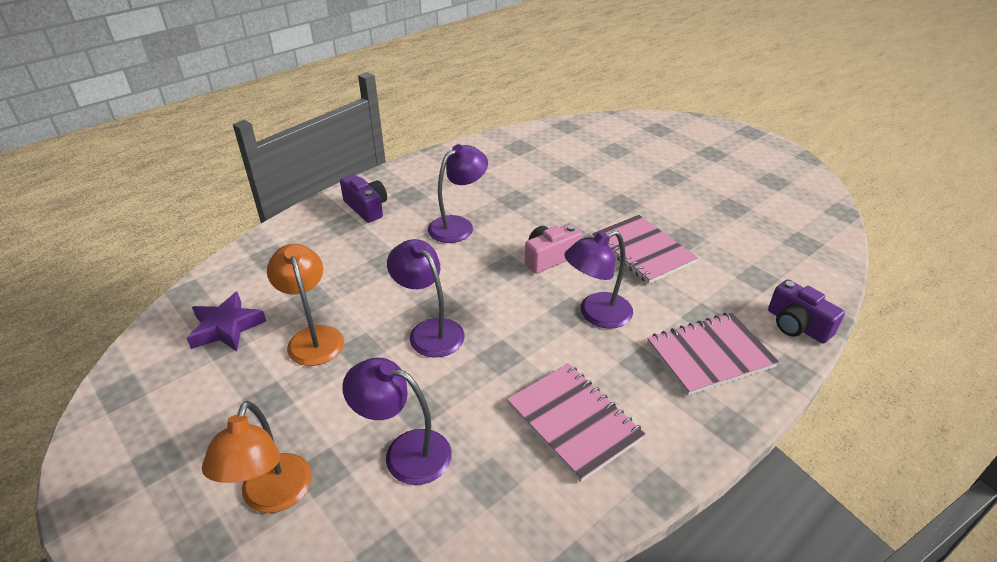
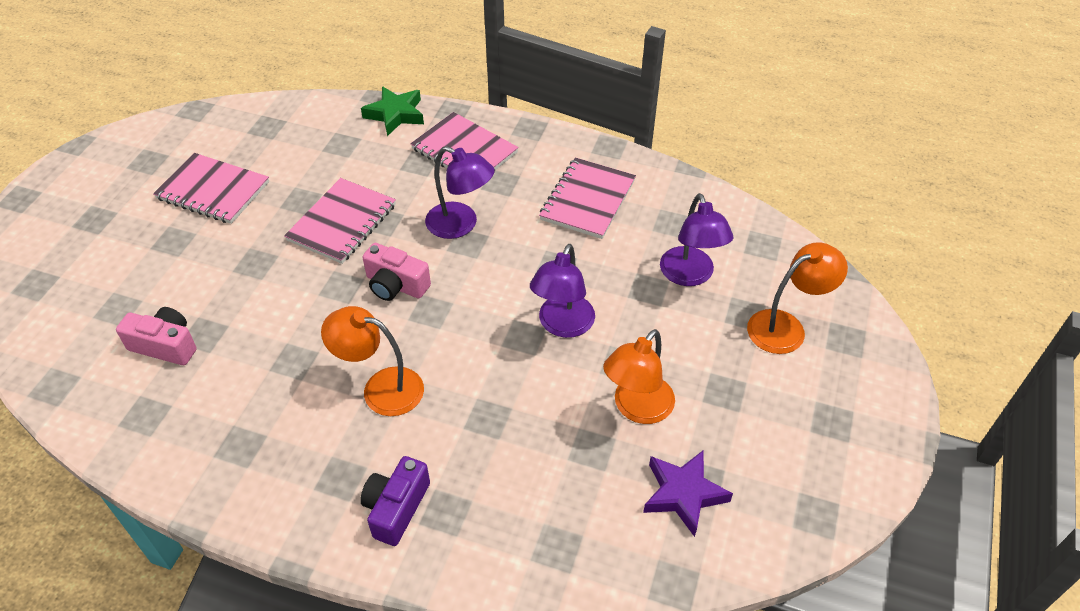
camera: 120 degrees left, 10 degrees up
(458, 225) = (381, 388): purple lamp -> orange lamp
(568, 160) = (165, 345): none -> pink camera
(720, 201) = (213, 191): none -> pink notebook
(797, 325) = (395, 114): purple camera -> green star

